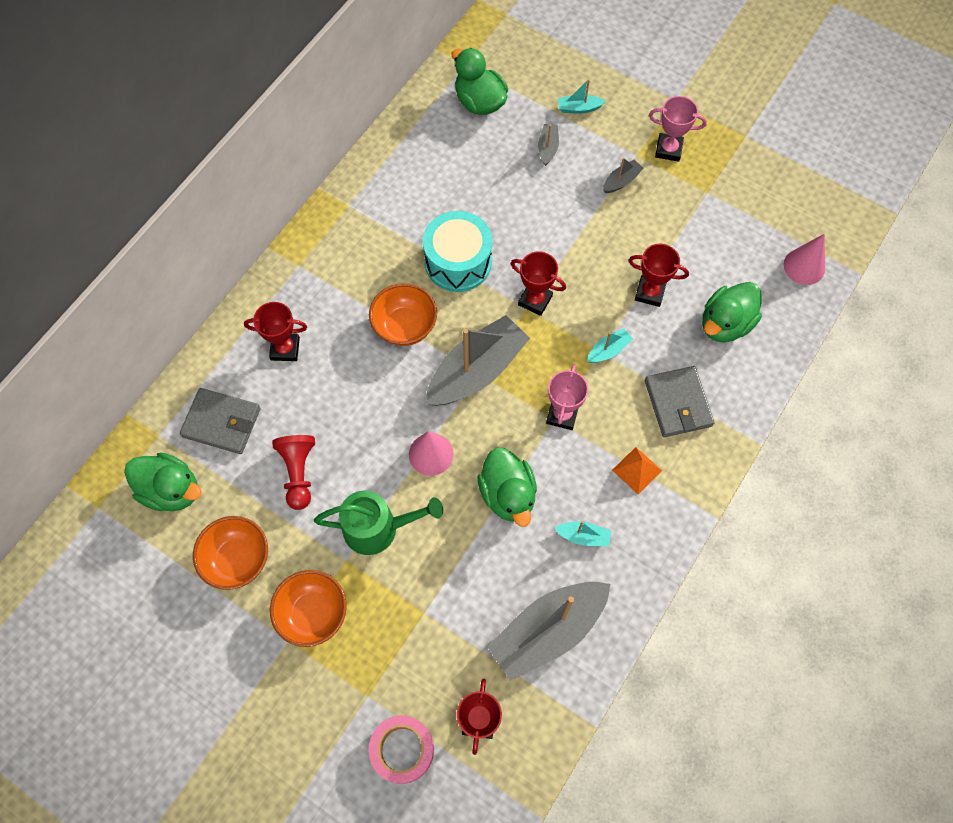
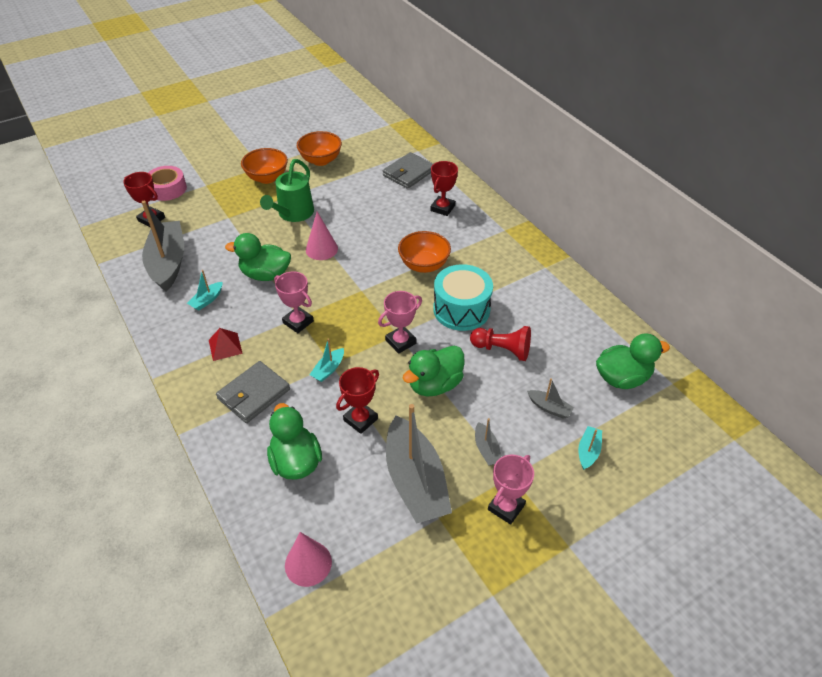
camera: 115 degrees right, 20 degrees down
(171, 490) = (380, 148): green duck -> green duck (435, 384)
(298, 473) = (353, 193): red pawn -> red pawn (502, 350)
(476, 371) = (364, 289): grey boat -> grey boat (415, 481)
(535, 300) = (400, 342): red trophy -> pink trophy
(608, 350) = (328, 369): turquoise boat -> turquoise boat turned 45 degrees clockwise
(637, 470) = (225, 346): orange pyramid -> red pyramid
(678, 403) = (254, 394): grey wallet -> grey wallet turned 60 degrees counterclockwise

